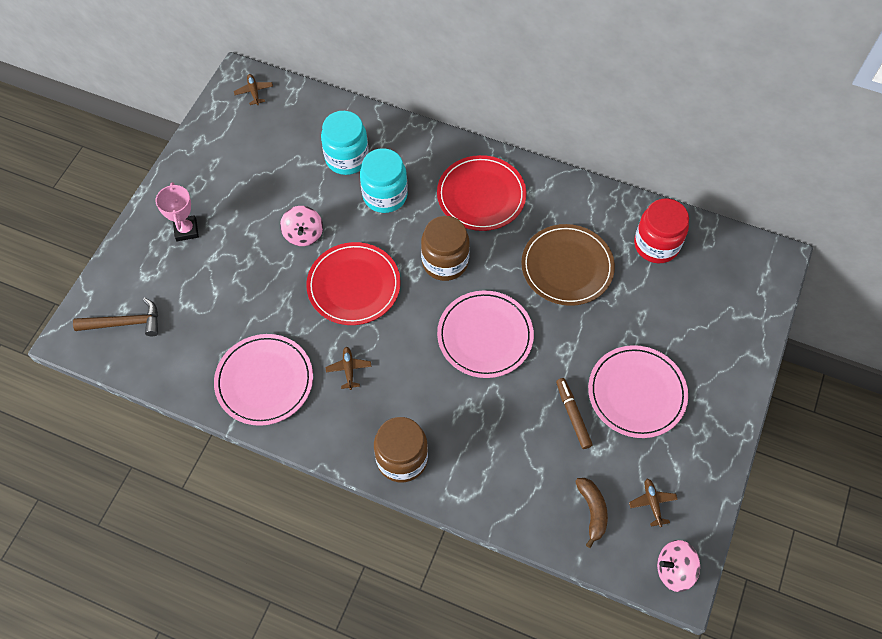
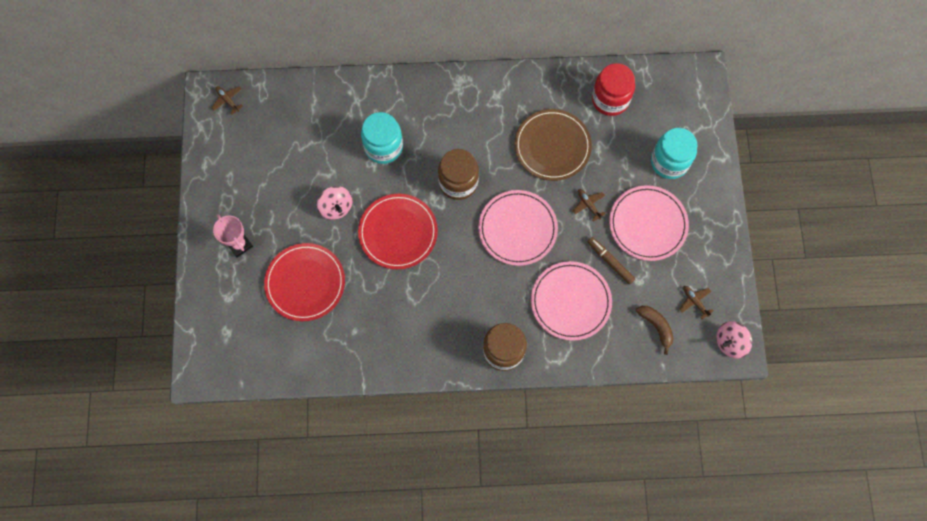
camera: 25 degrees left, 10 degrees up
(125, 323) = (234, 342): brown hammer -> none
(264, 381) = (370, 338): pink plate -> pink plate (570, 301)
(347, 158) = (336, 127): turquoise jar -> turquoise jar (669, 162)
(348, 369) = (429, 300): brown plane -> brown plane (588, 205)
(481, 195) = (459, 114): red plate -> red plate (305, 283)

